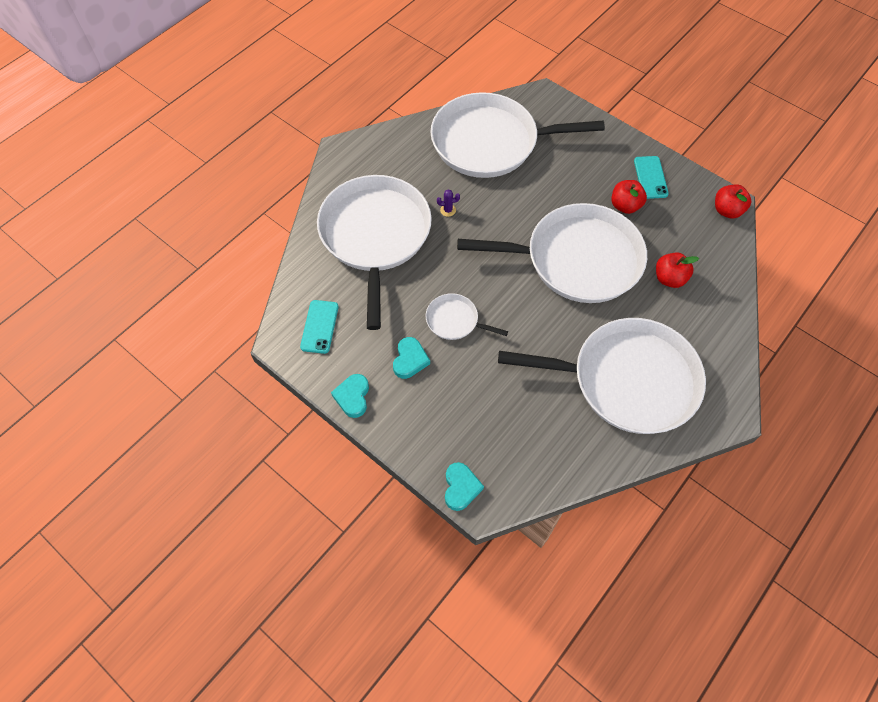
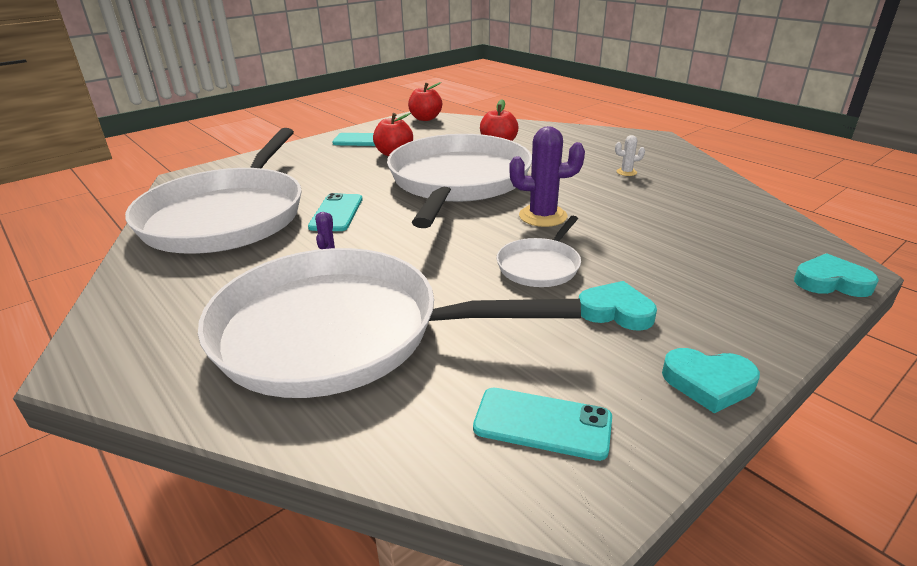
camera: 80 degrees left, 30 degrees down
(506, 198) = (336, 213): none -> turquoise phone
(526, 319) = (543, 216): none -> purple cactus
(627, 380) = (626, 172): white pan -> white cactus

